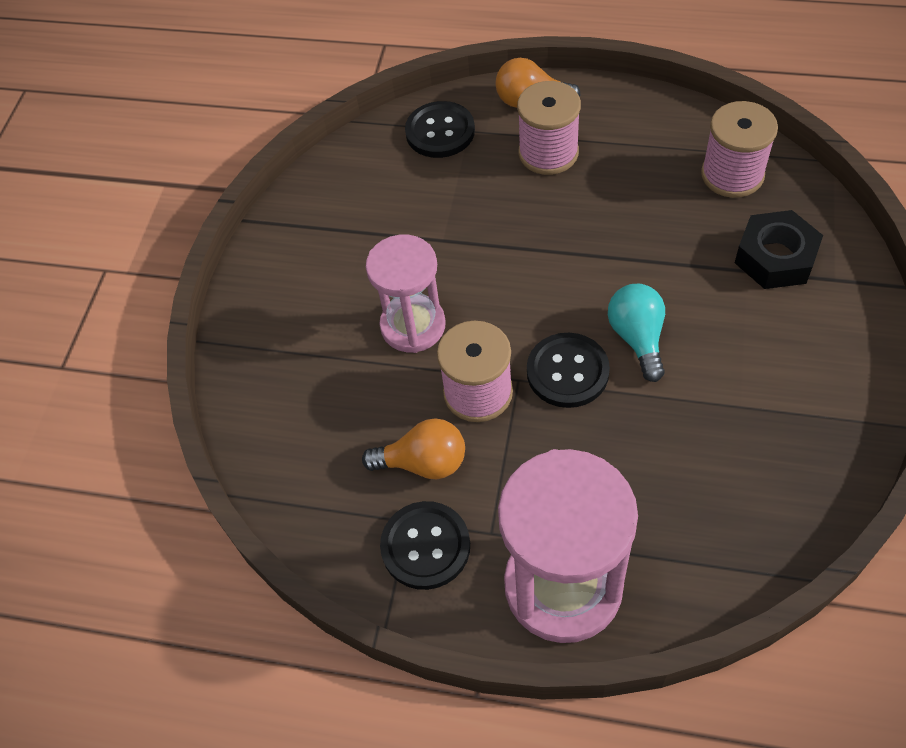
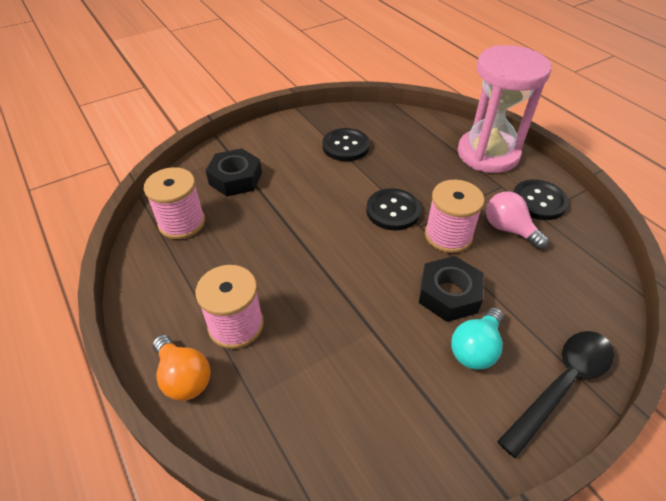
camera: 140 degrees left, 10 degrees down
(255, 326) = (562, 385): none -> black spoon
(413, 326) = (449, 294): pink hourglass -> black nut
(424, 462) = (509, 229): orange light bulb -> pink light bulb
(440, 132) = (271, 419): black button -> black button (345, 146)
(637, 338) = (342, 198): turquoise light bulb -> turquoise light bulb (475, 348)

